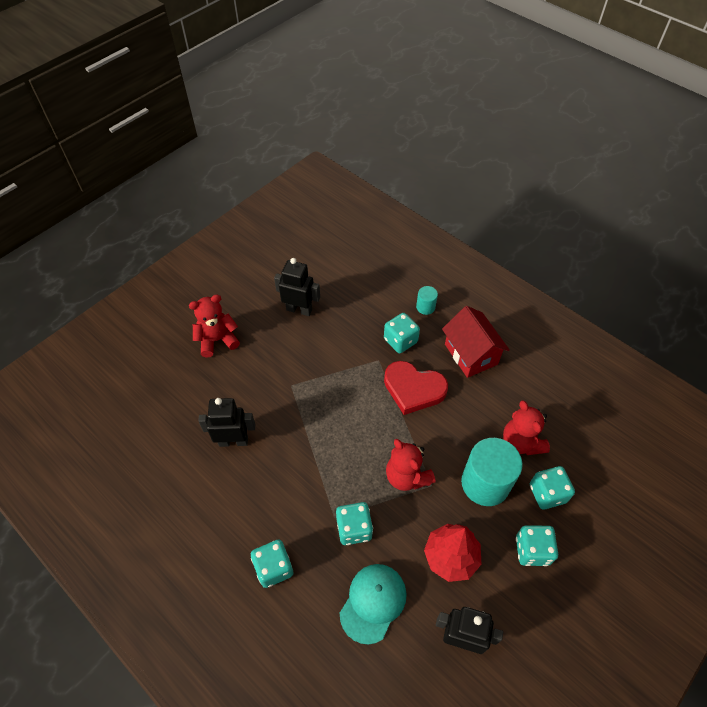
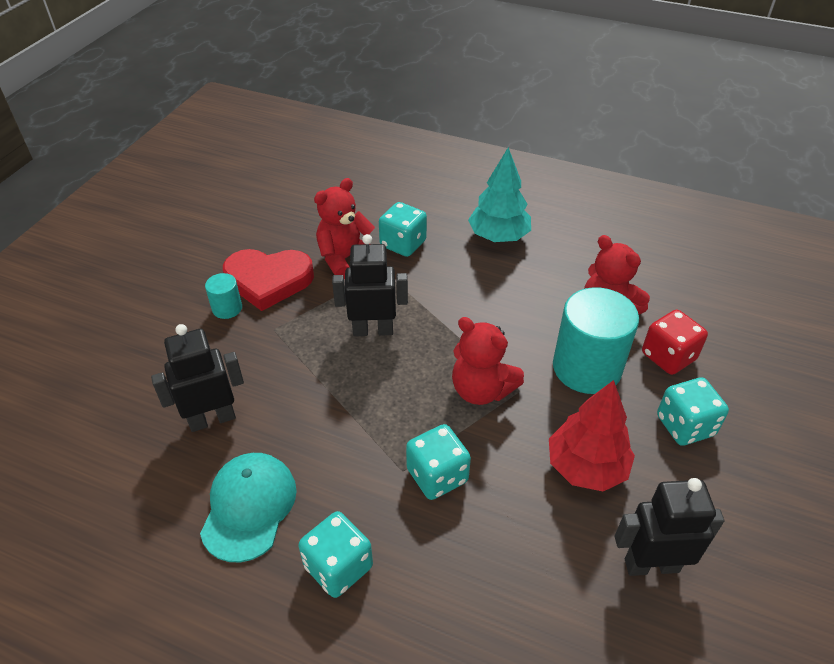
camera: 20 degrees left, 10 degrees down
(217, 340) = (144, 304): red teddy bear -> red teddy bear (345, 259)
(299, 309) = (251, 243): black robot -> black robot (373, 330)
(373, 602) = (507, 562): turquoise cap -> turquoise cap (249, 507)
(413, 389) = (444, 290): red heart -> red heart (268, 280)
(425, 307) = (419, 202): turquoise cylinder -> turquoise cylinder (227, 308)
(471, 354) = (498, 236): red house -> turquoise tree
(547, 493) = (668, 356): turquoise dice -> red dice

